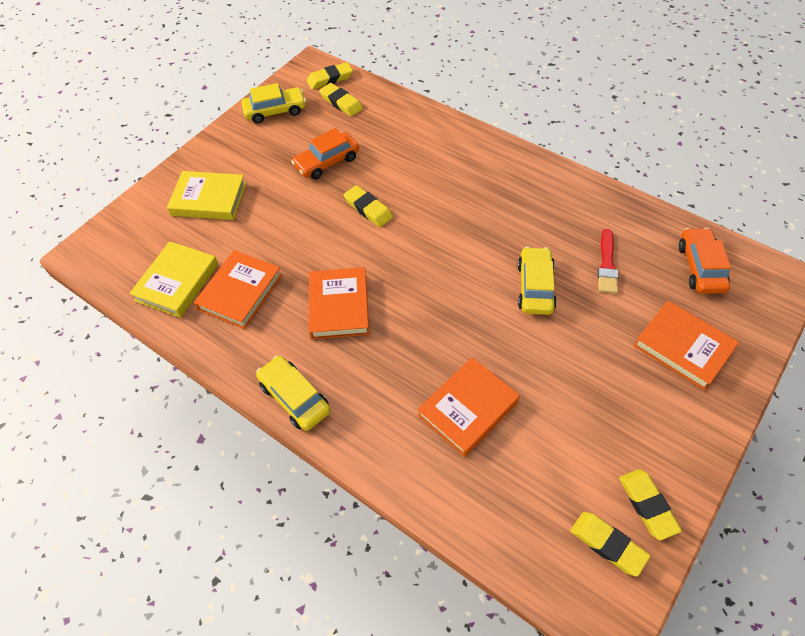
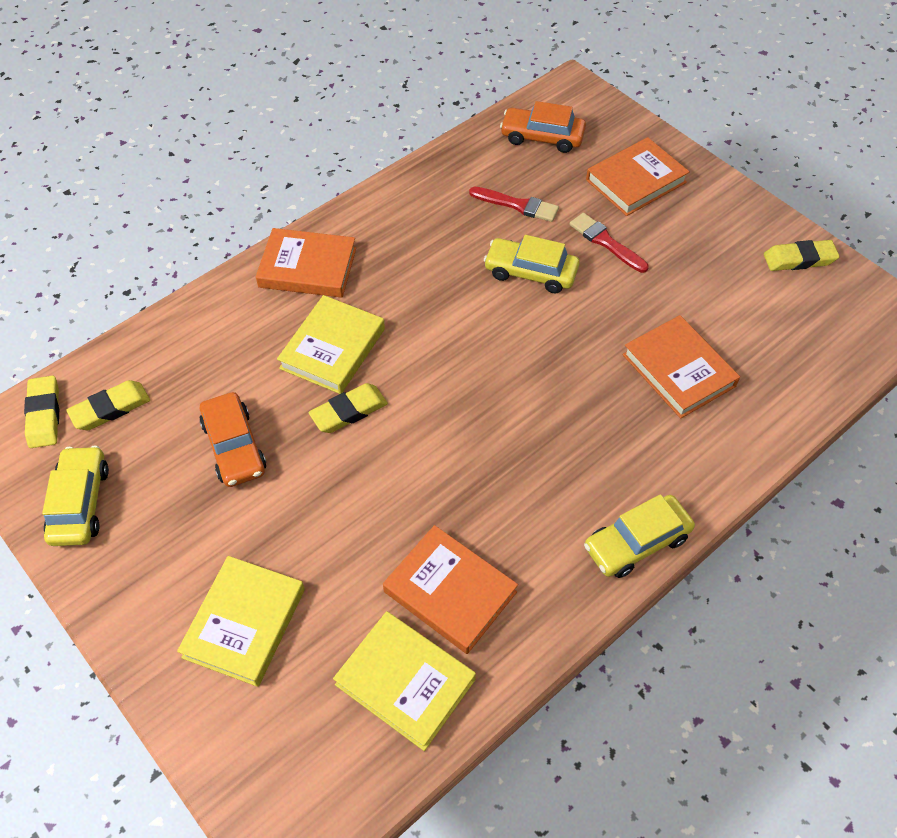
camera: 80 degrees left, 0 degrees up
(339, 306) = (507, 472): orange book -> orange book (307, 268)
(418, 188) = (333, 348): none -> yellow book
(593, 334) = (605, 242): none -> red brush
(608, 544) = (835, 298): yellow eraser -> none

